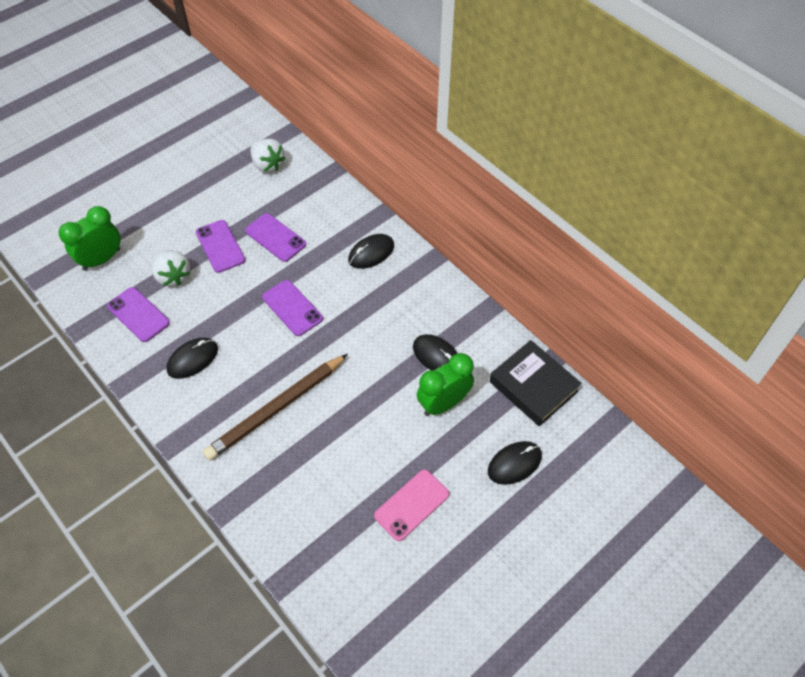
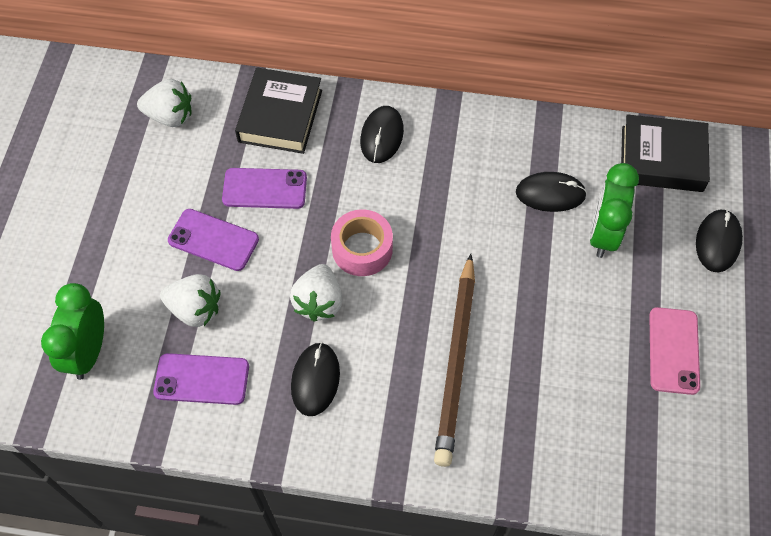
camera: 40 degrees left, 5 degrees up
(238, 319) = (319, 302): none -> white strawberry
(292, 308) = (362, 249): purple phone -> pink tape
(326, 203) = (280, 116): none -> black book

